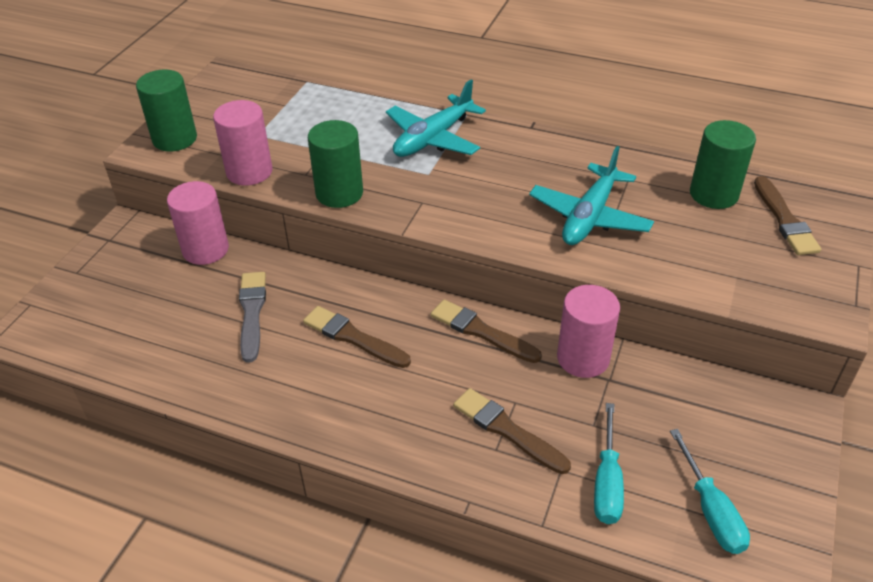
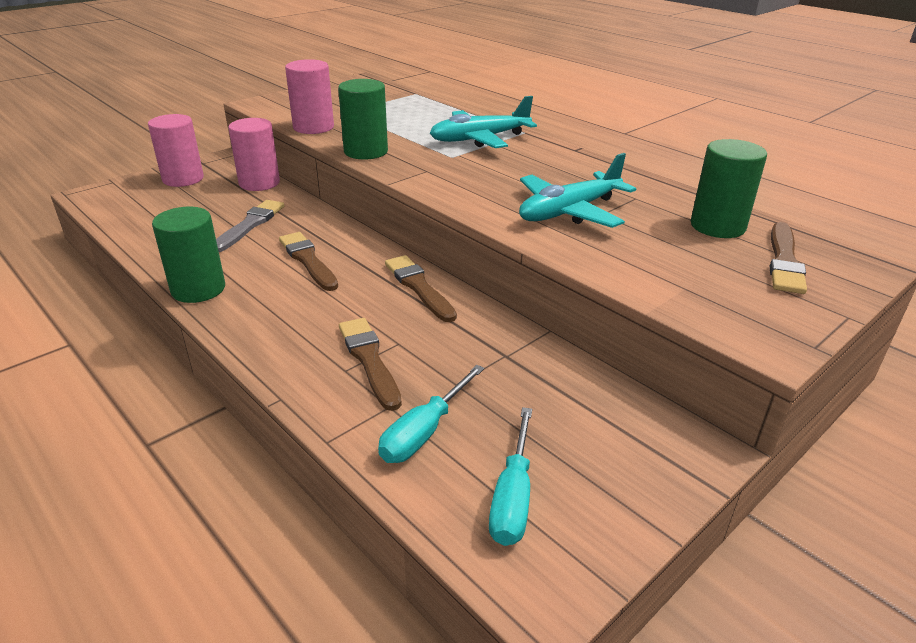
camera: 25 degrees right, 10 degrees down
(175, 139) = (283, 102): green cylinder -> green cylinder (198, 289)
(583, 358) = (495, 332): pink cylinder -> pink cylinder (183, 179)

